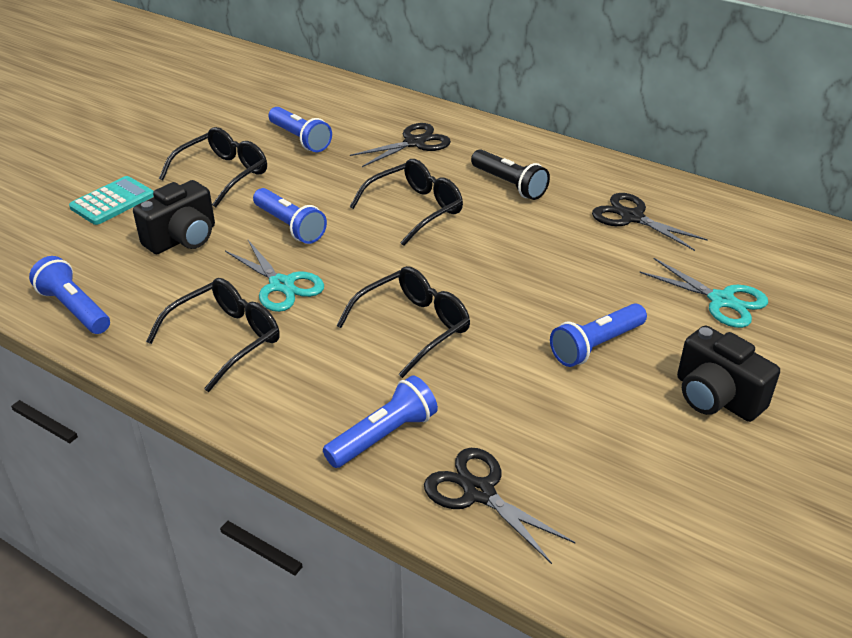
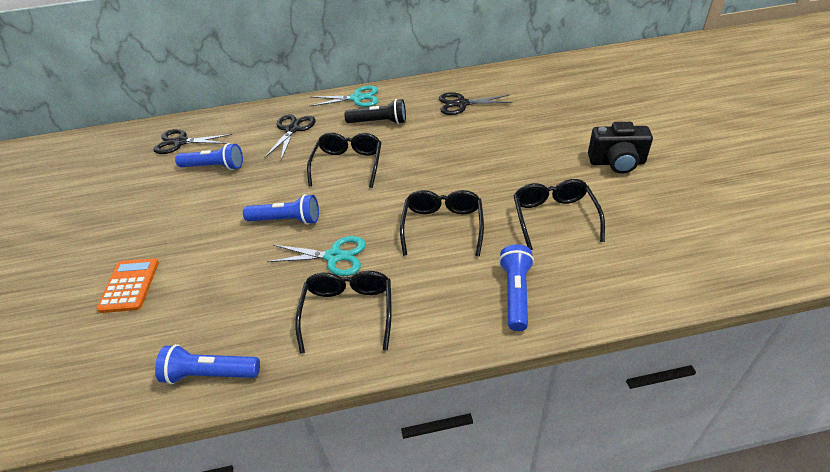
camera: 40 degrees left, 5 degrees up
(112, 201) = (129, 285): turquoise calculator -> orange calculator
(183, 239) = (224, 274): black camera -> none
(223, 174) = (191, 217): black glasses -> black glasses (554, 217)
(479, 492) = (599, 283): black scissors -> black scissors (180, 142)
(596, 345) = (538, 174): blue flashlight -> none
(721, 300) = (554, 118): turquoise scissors -> turquoise scissors (357, 98)

